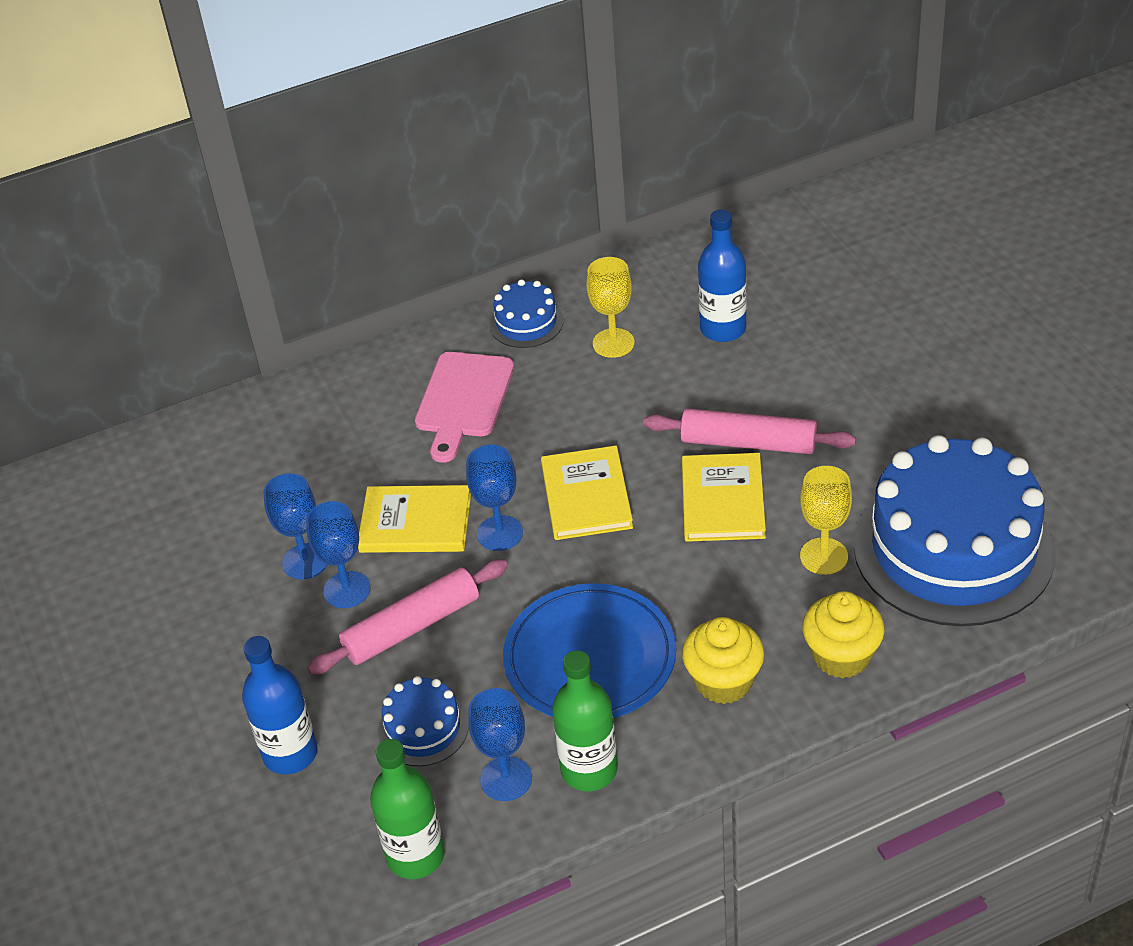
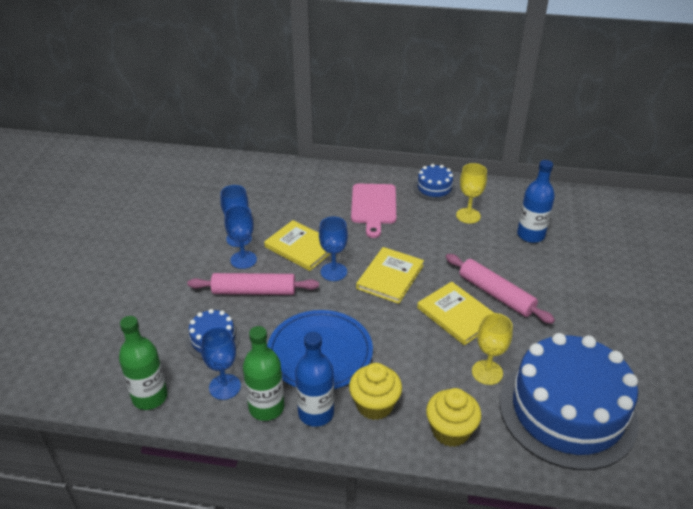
camera: 30 degrees right, 5 degrees down
(290, 753) = (148, 316): blue bottle -> blue bottle (316, 413)
(463, 400) = (373, 206): pink cutting board -> pink cutting board turned 45 degrees counterclockwise
(722, 501) = (457, 315): yellow book -> yellow book turned 75 degrees counterclockwise

